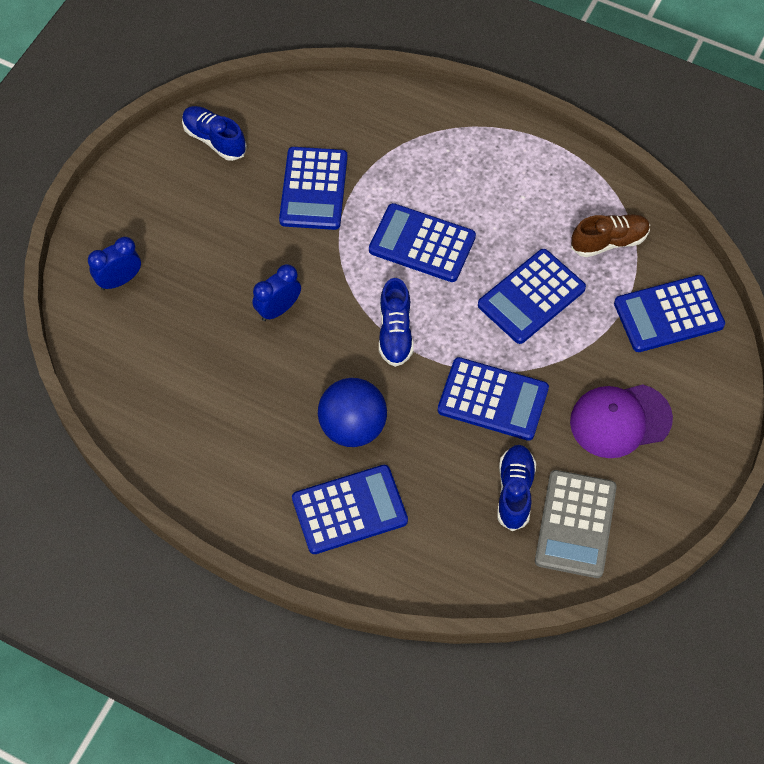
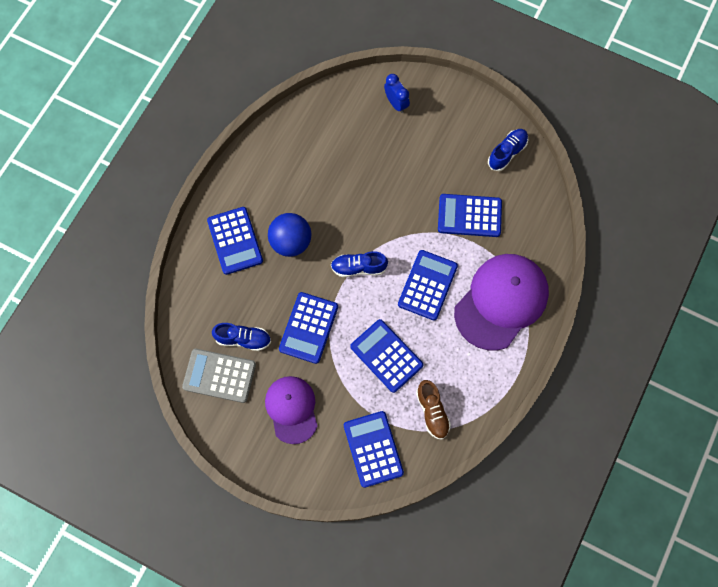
camera: 90 degrees right, 10 degrees up
(278, 309) = (375, 196): blue clock -> none
(445, 155) = (501, 302): none -> purple cap

